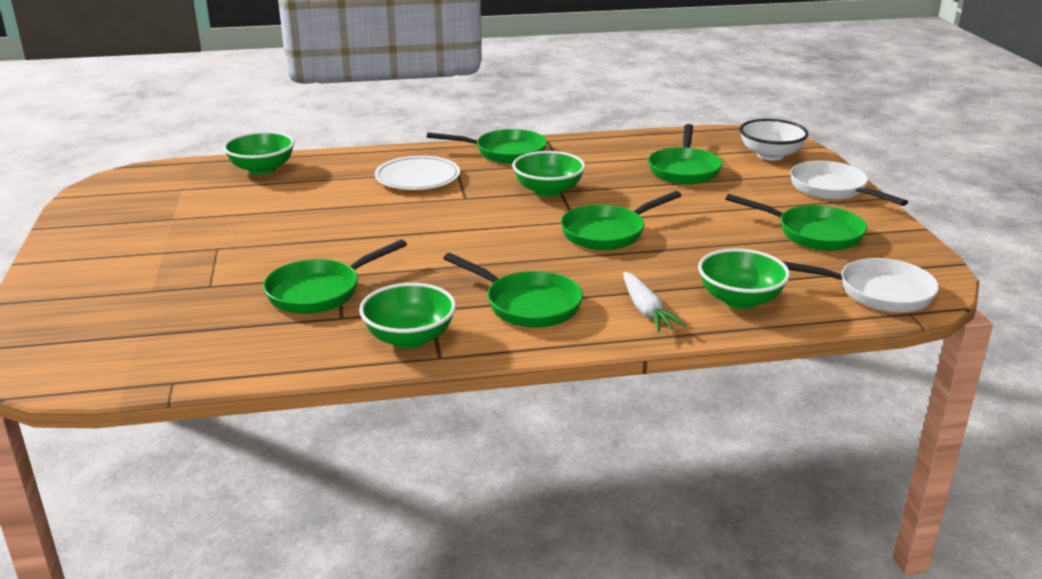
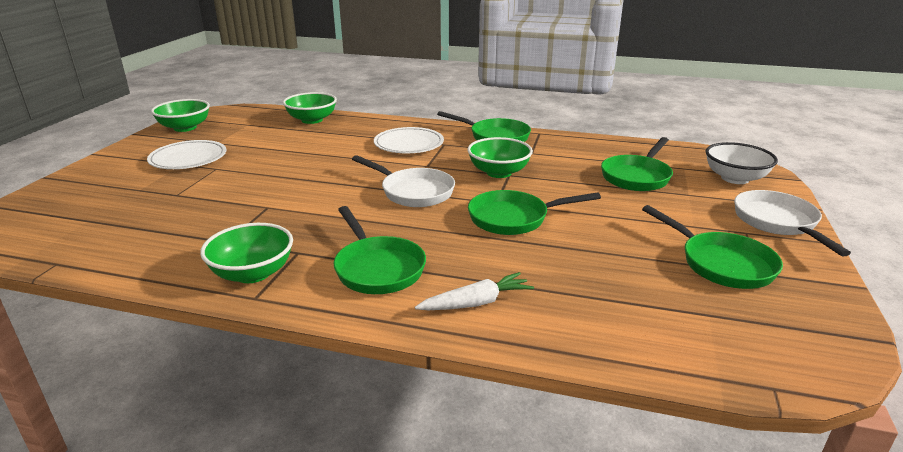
camera: 25 degrees right, 0 degrees up
(163, 244) = (188, 158): none -> white plate
(320, 292) = (238, 217): green pan -> none
(646, 311) = (476, 303): white carrot -> white carrot turned 120 degrees counterclockwise
(740, 300) = (581, 316): green bowl -> green bowl (185, 128)
(877, 292) = (749, 350): white pan -> white pan (413, 192)

